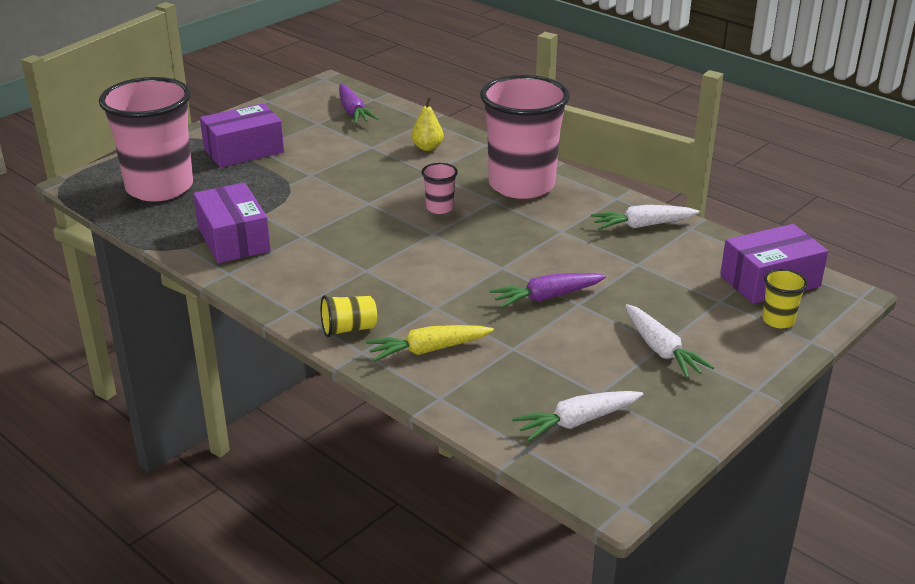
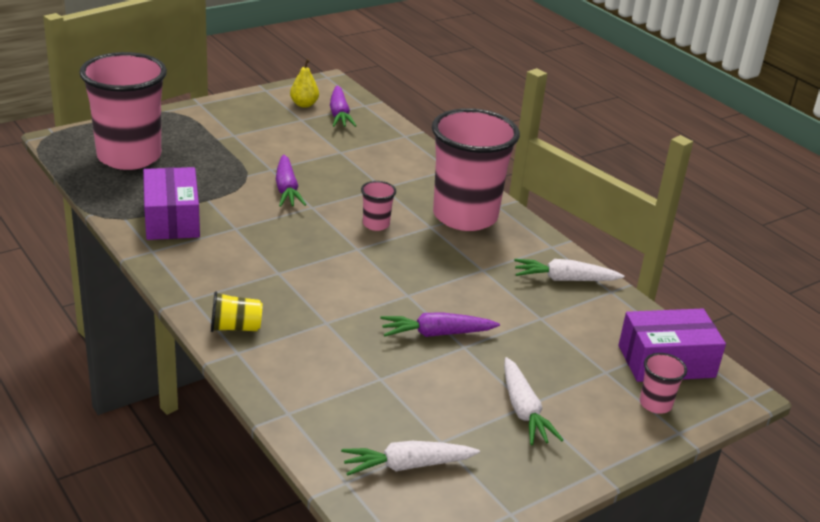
camera: 10 degrees right, 0 degrees up
(243, 150) = (221, 134): purple box -> none
(335, 191) = (287, 189): none -> purple carrot
(427, 147) = (392, 162): yellow pear -> yellow pear (304, 104)
(428, 350) = (299, 363): yellow carrot -> none
(778, 320) = (655, 404): yellow cup -> pink cup

